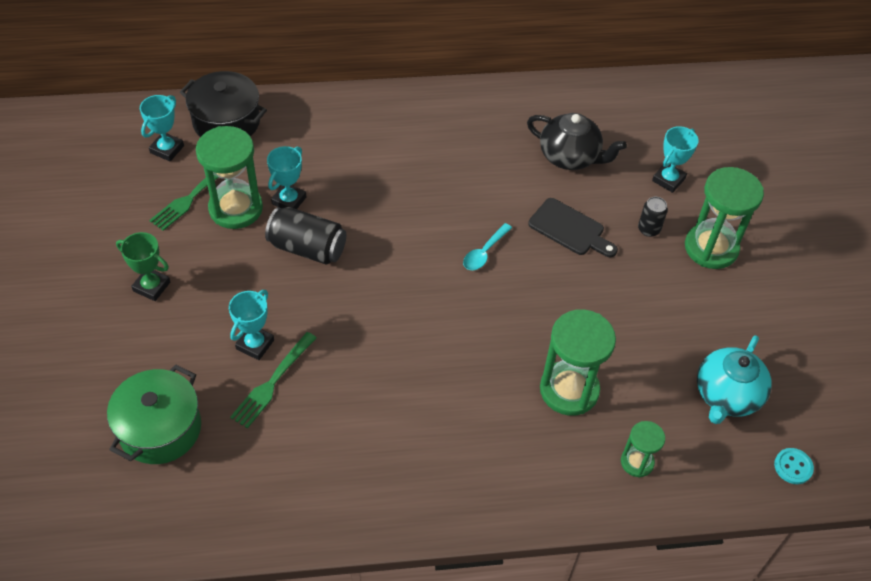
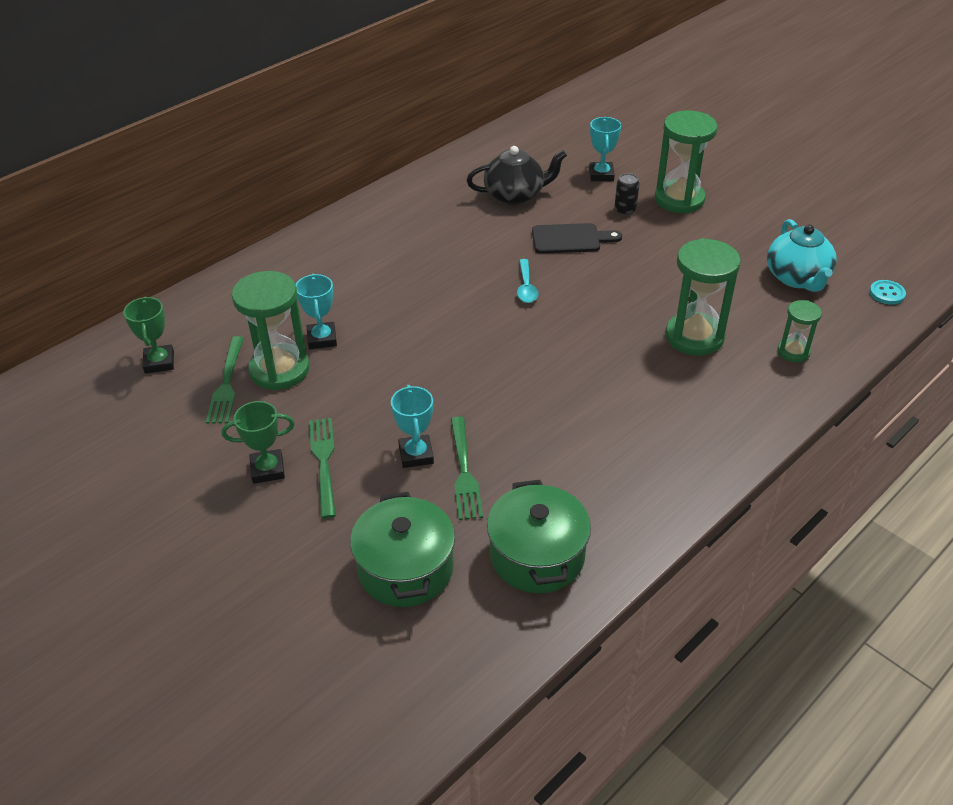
camera: 35 degrees left, 10 degrees down
(167, 149) = (159, 362): turquoise trophy -> green trophy
(191, 306) = (323, 462): none -> green fork
(226, 122) = (195, 314): black pot -> none
(251, 485) = (537, 556): none -> green pot
(307, 248) = (378, 362): black can -> none

